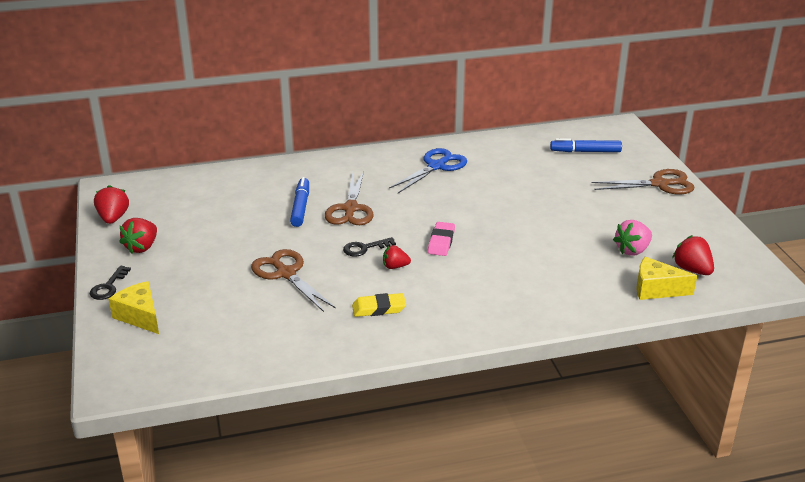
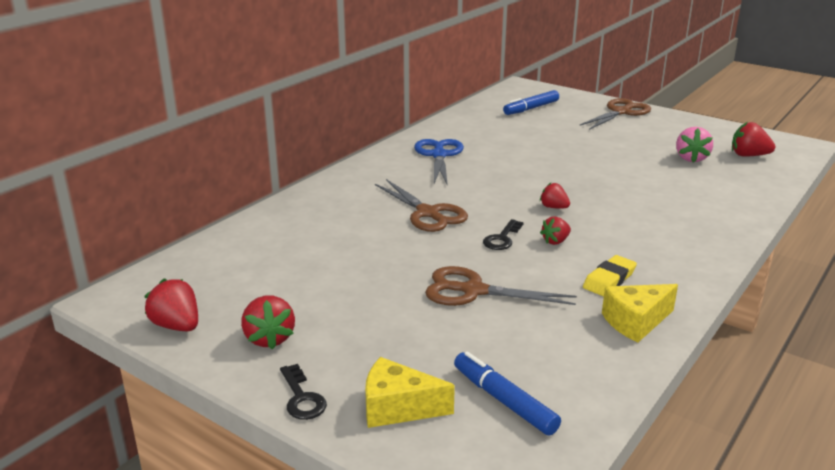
camera: 40 degrees left, 5 degrees down
(300, 207) = (377, 230): blue marker -> blue marker (504, 401)
(441, 242) = (553, 207): pink eraser -> red strawberry
(656, 289) = (755, 176): yellow cheese -> yellow cheese (635, 322)

